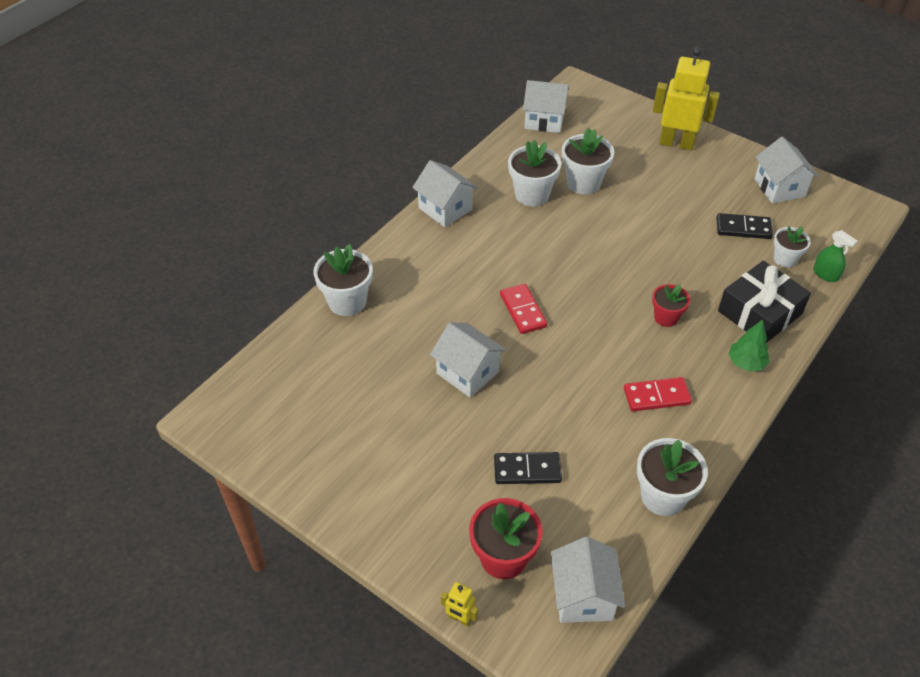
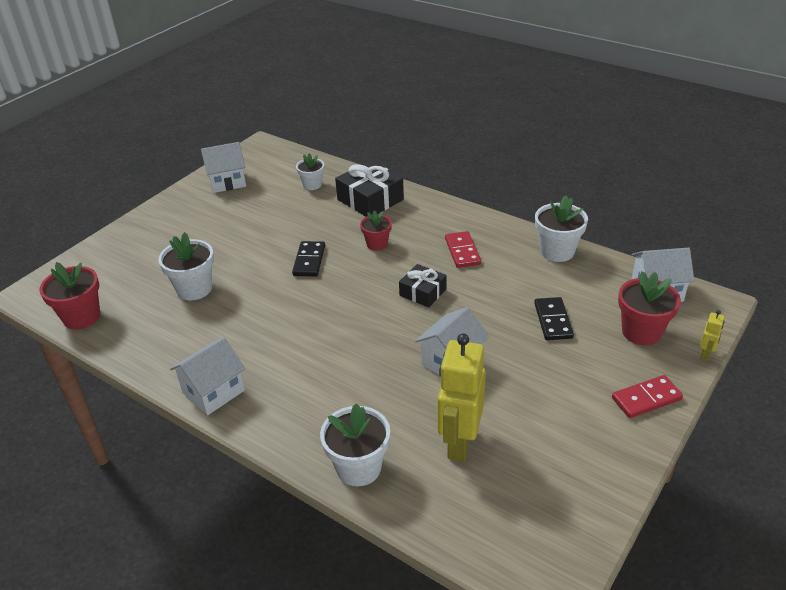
camera: 90 degrees left, 10 degrees down
(523, 311) = (370, 327): red domino -> red domino (646, 398)
(532, 194) = (204, 324): white flower pot -> none
(544, 120) = (82, 317): white house -> red flower pot
(578, 355) = (423, 292): none -> black gift
(676, 143) = (151, 231): yellow robot -> yellow robot (459, 443)
(743, 228) = (274, 201): black domino -> black domino (309, 261)
(746, 363) = (423, 208): green tree -> none
(825, 274) = (330, 169): green spray bottle -> none

